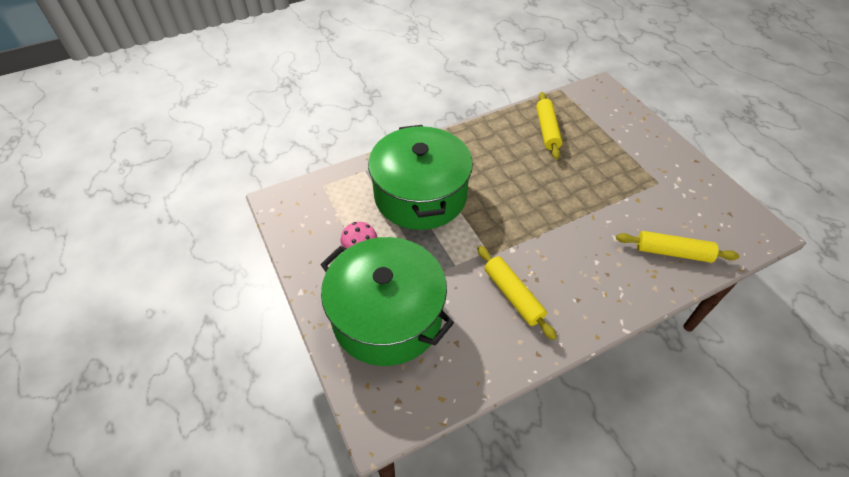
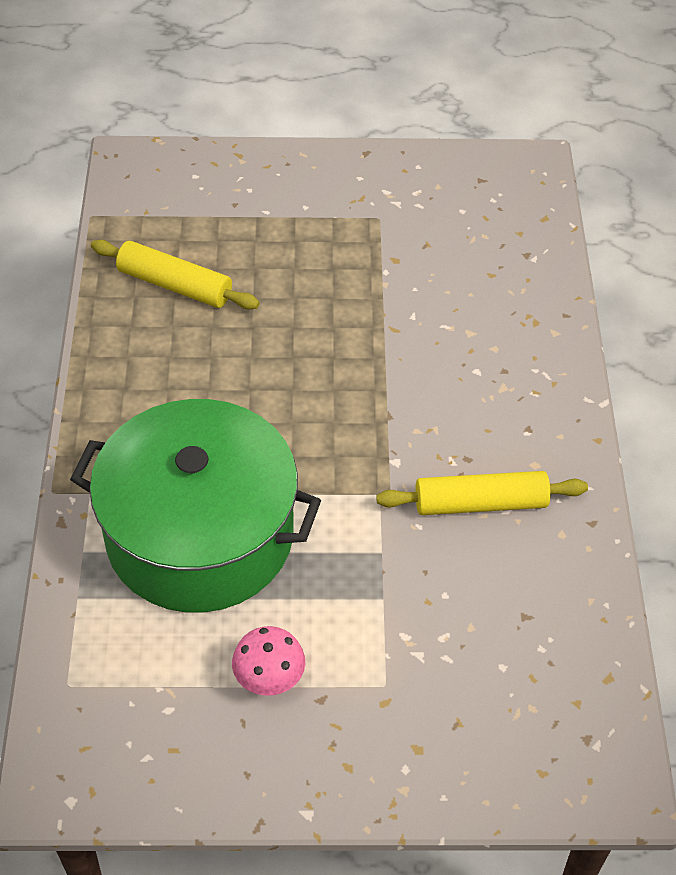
camera: 65 degrees left, 0 degrees up
(387, 316) = (430, 693): green pot -> none
(672, 252) = (508, 279): yellow rolling pin -> none

